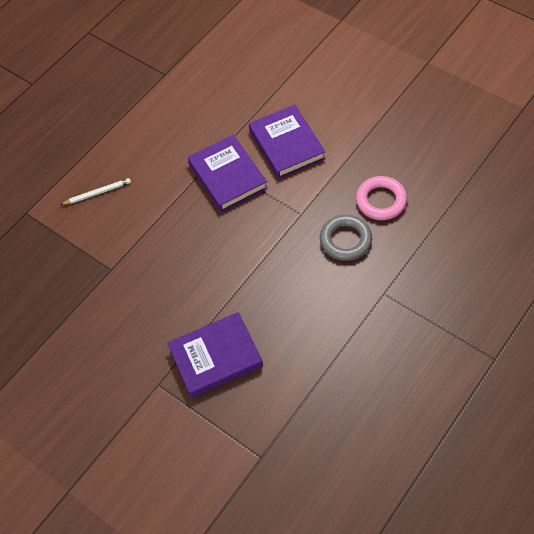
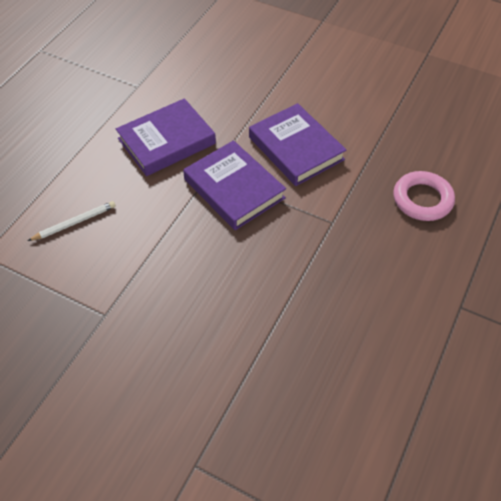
camera: 15 degrees left, 5 degrees down
(216, 357) = (268, 416): purple book -> purple book (167, 141)
(345, 240) = (394, 248): grey ring -> none

